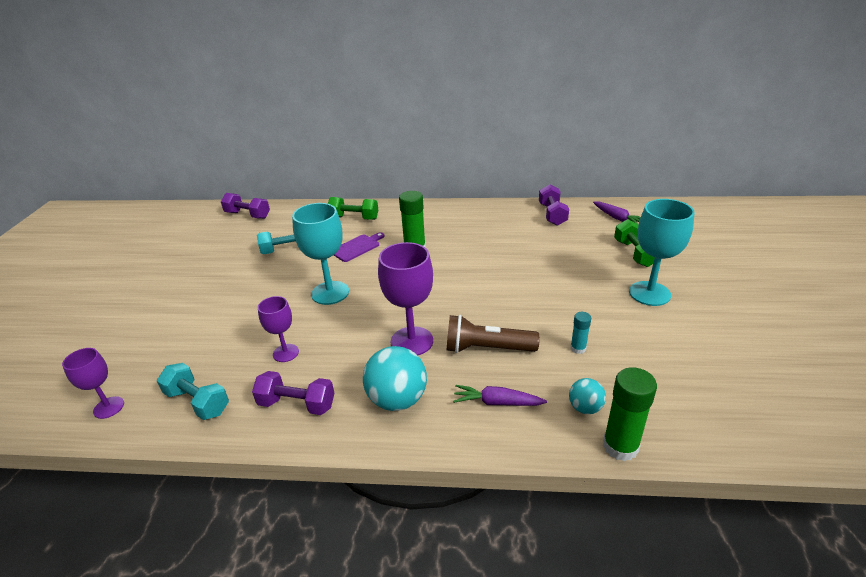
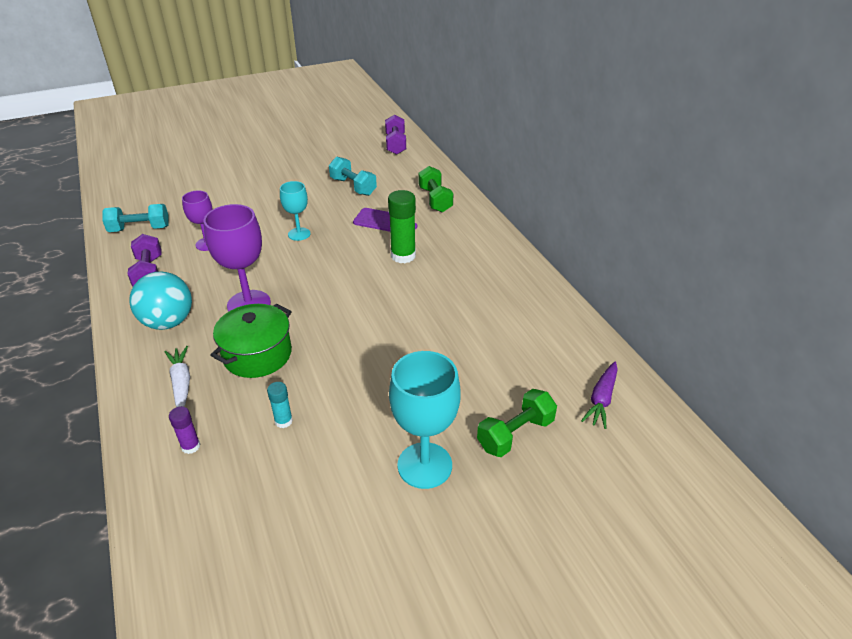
camera: 60 degrees right, 5 degrees up
(108, 407) = (125, 198): purple goblet -> none
(198, 402) = (140, 229): turquoise dumbbell -> turquoise dumbbell turned 75 degrees clockwise
(330, 293) = (299, 234): turquoise goblet -> turquoise goblet, size x0.59
(487, 348) = (257, 354): brown flashlight -> green pot
(497, 402) = (181, 382): purple carrot -> white carrot
(552, 214) = (559, 335): purple dumbbell -> none
(585, 408) = (190, 446): turquoise ball -> purple glue stick
(620, 446) = (142, 484): green glue stick -> none

